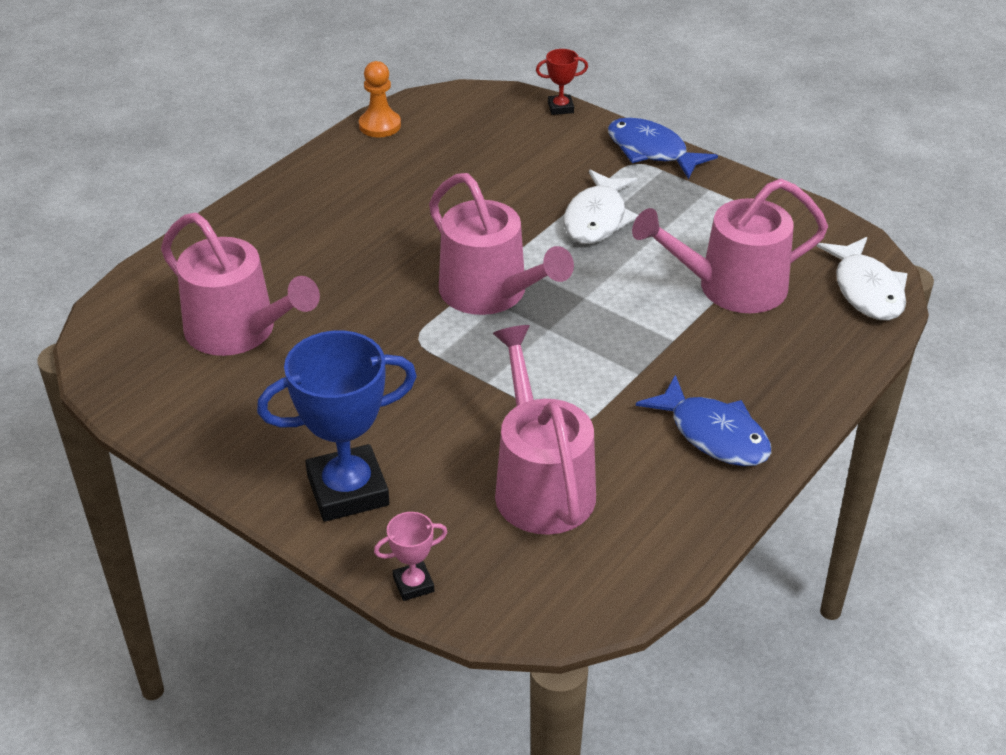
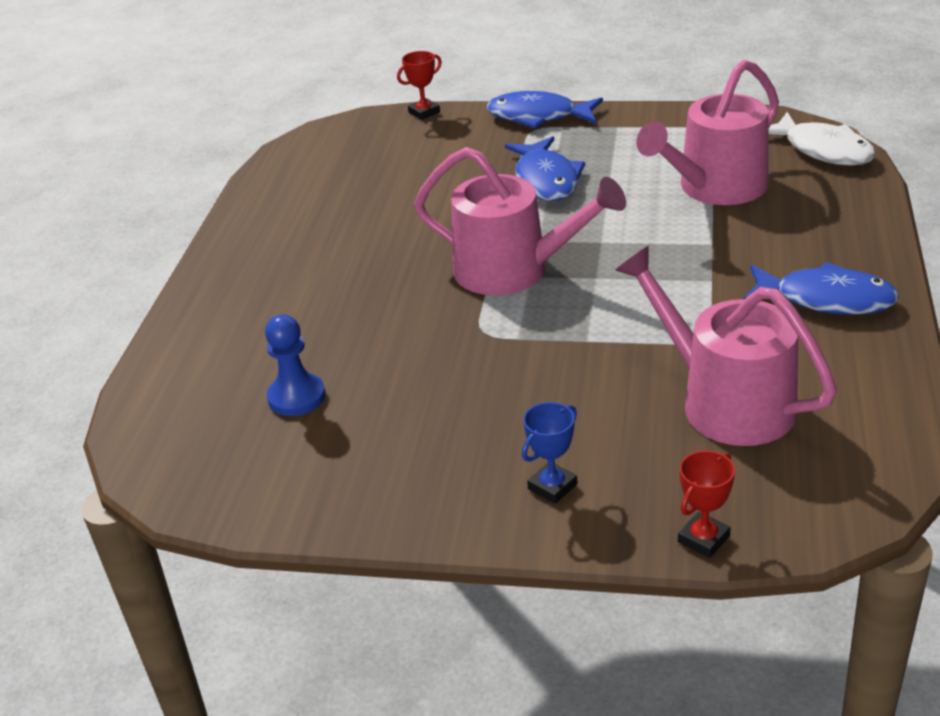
camera: 25 degrees left, 5 degrees down
(239, 331) = (296, 397): pink watering can -> blue pawn
(348, 490) = (552, 487): blue trophy -> blue trophy, size x0.46
(380, 125) = (267, 180): orange pawn -> none
(413, 584) = (703, 539): pink trophy -> red trophy
(597, 218) = (546, 180): white fish -> blue fish

